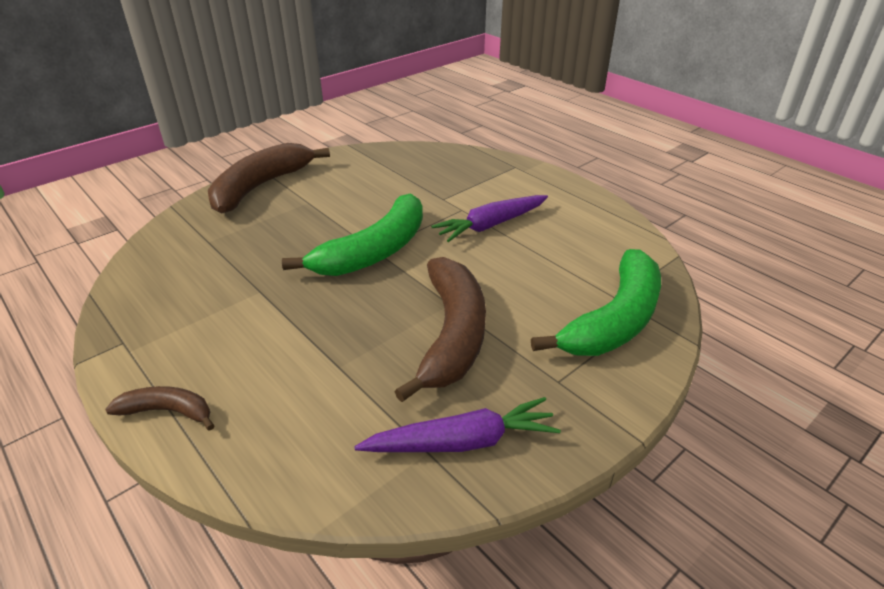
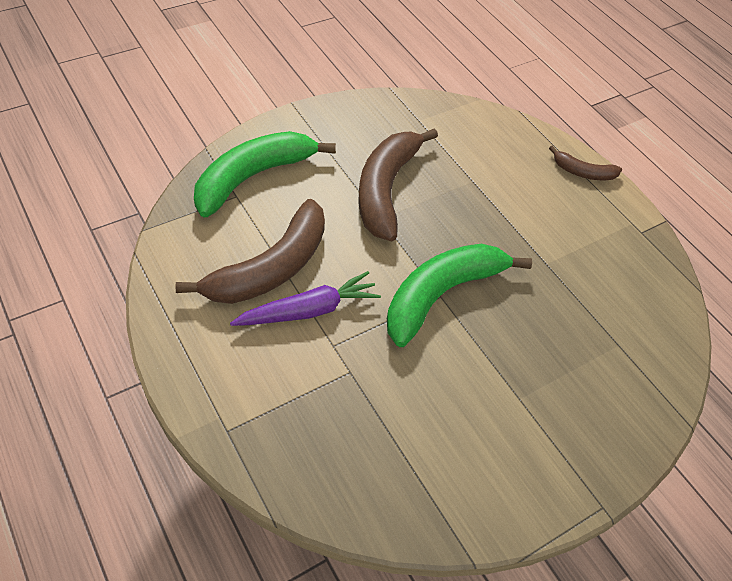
camera: 175 degrees left, 15 degrees up
(260, 187) = (588, 449): brown banana -> brown banana (271, 268)
(462, 442) = (397, 121): purple carrot -> none

